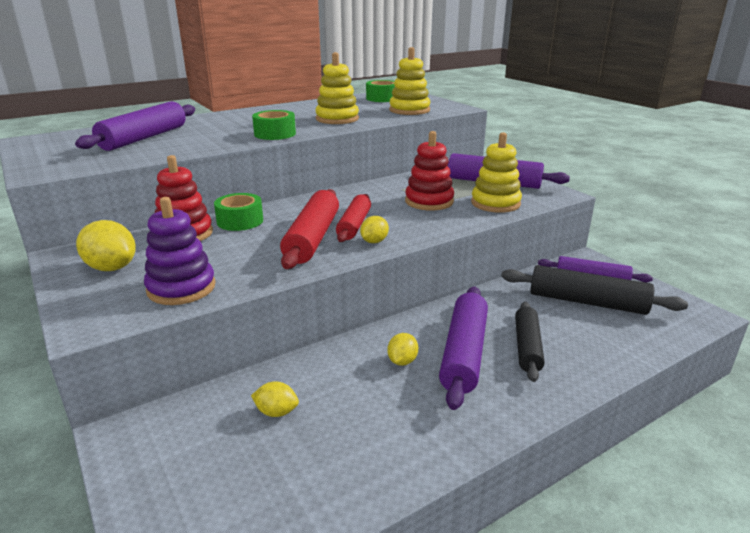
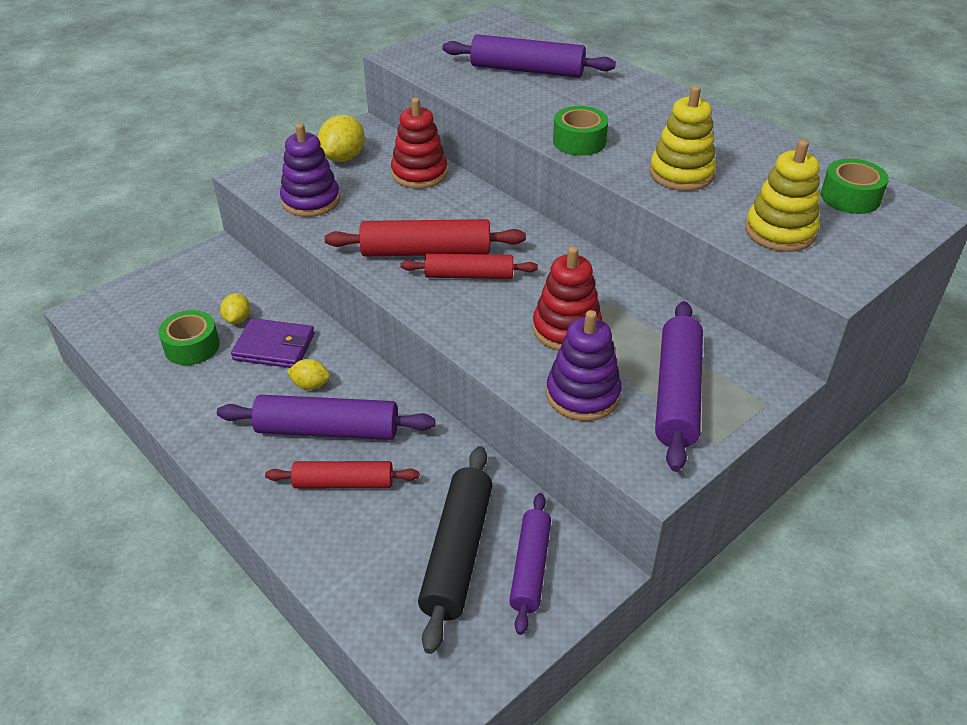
camera: 80 degrees right, 15 degrees up
(240, 221) = (459, 198): green tape -> green tape (192, 346)
(337, 384) = (274, 347): none -> purple wallet
(374, 241) = (426, 295): yellow lemon -> none
(495, 203) = (582, 395): yellow stacking toy -> purple stacking toy
(527, 347) = (343, 483): black rolling pin -> red rolling pin

